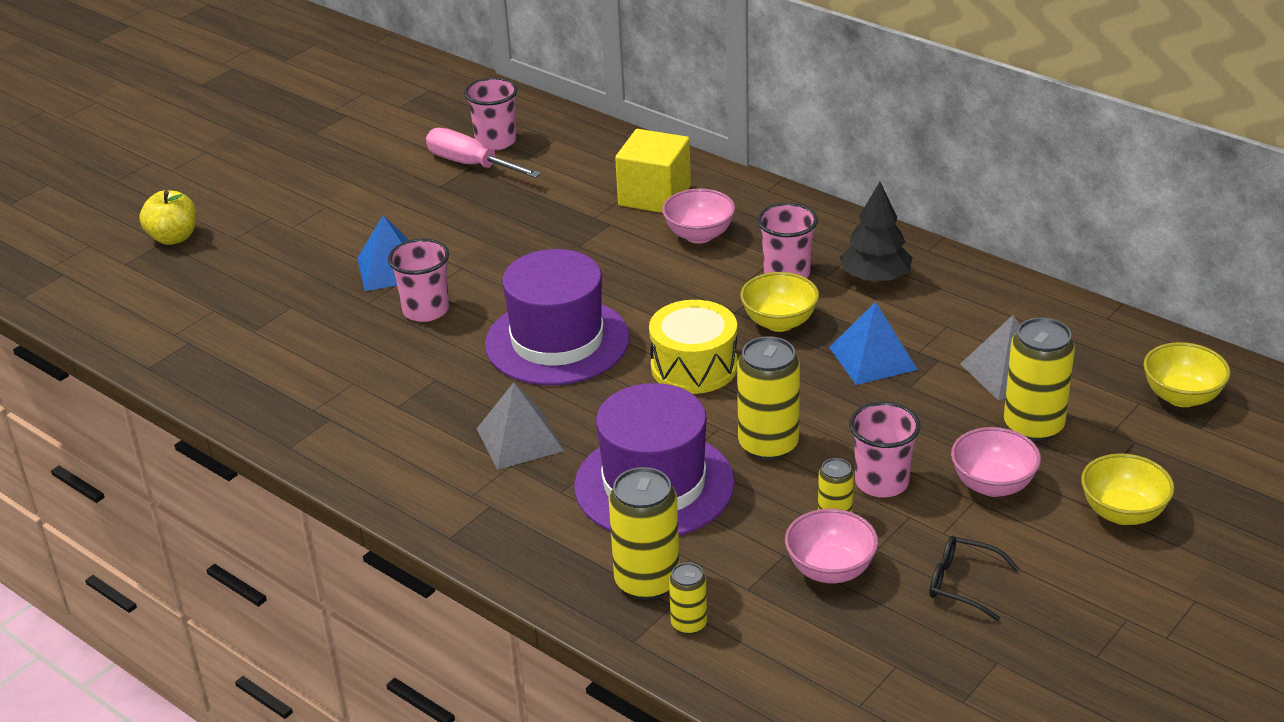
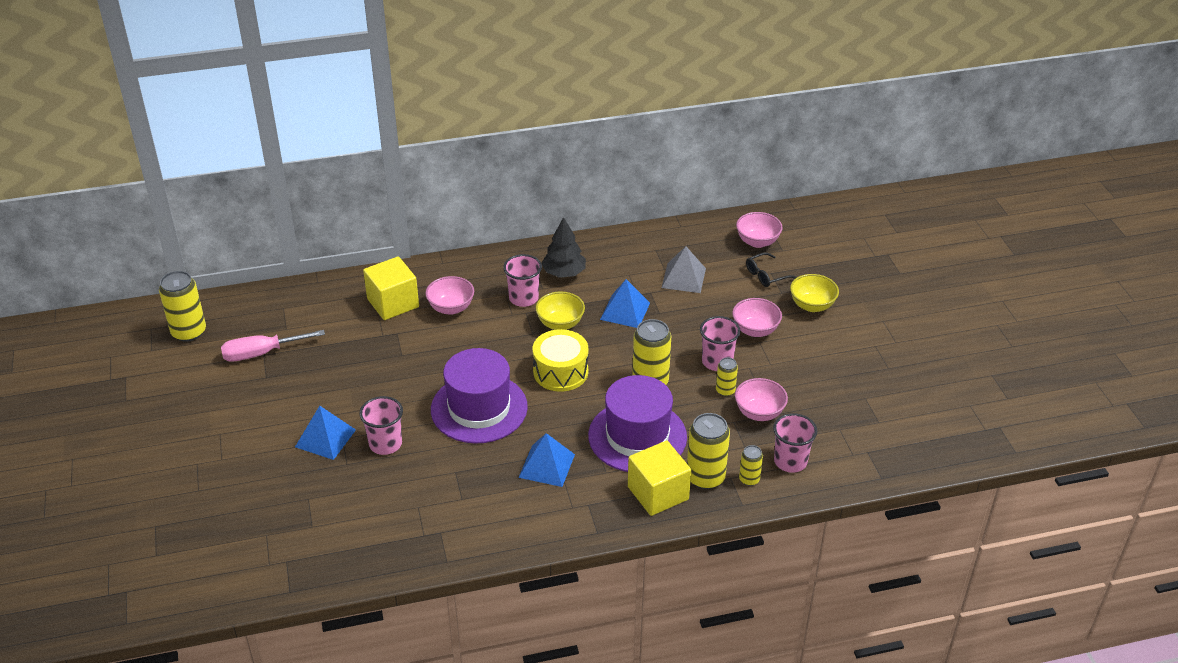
camera: 55 degrees left, 5 degrees up
(173, 238) = (157, 518): yellow apple -> none
(496, 141) = (251, 331): pink cup -> pink cup (790, 461)
(519, 439) = (546, 465): grey pyramid -> blue pyramid
(572, 553) = (658, 493): none -> yellow cube
(962, 584) = (808, 378): black glasses -> black glasses (766, 275)
(1033, 426) = (729, 294): yellow can -> yellow can (189, 332)
(1181, 397) = (757, 242): yellow bowl -> pink bowl

